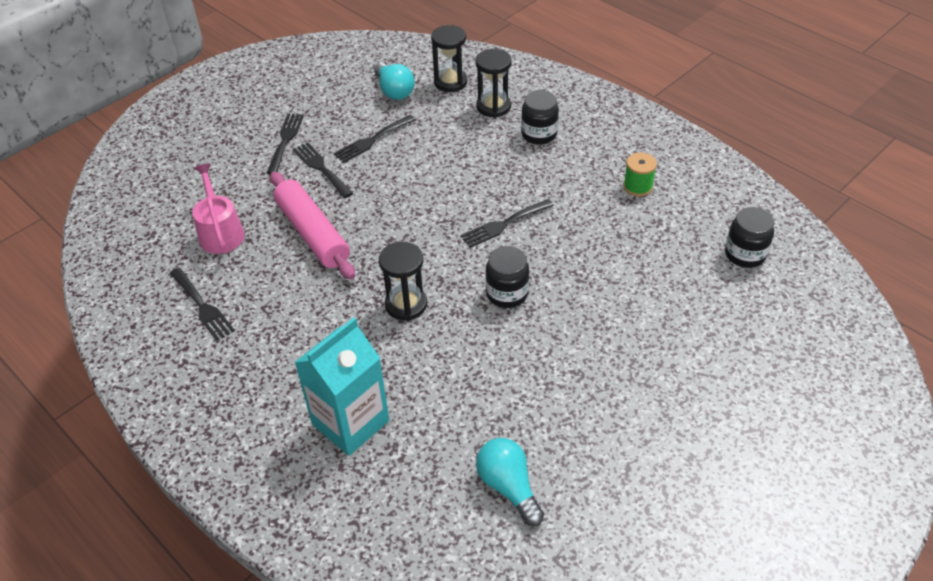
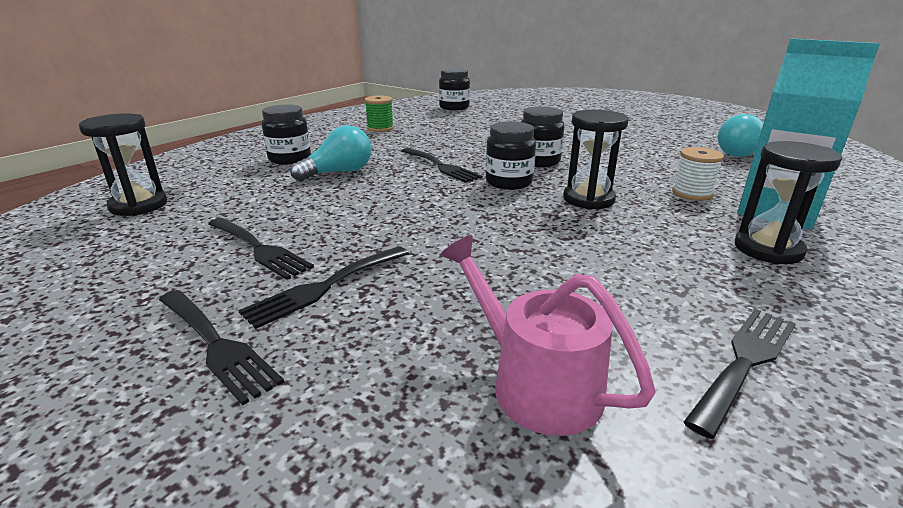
camera: 100 degrees left, 20 degrees down
(220, 232) = (536, 384): pink watering can -> pink watering can turned 75 degrees clockwise
(285, 141) = (216, 345): black fork -> black fork turned 135 degrees counterclockwise
(313, 233) = (495, 272): pink rolling pin -> none
(394, 91) = (123, 244): turquoise light bulb -> turquoise light bulb (339, 172)
(401, 380) = (692, 193): none -> white spool
(455, 262) = (509, 182): none -> black jar
(493, 107) = (221, 179): black hourglass -> black hourglass (768, 249)

